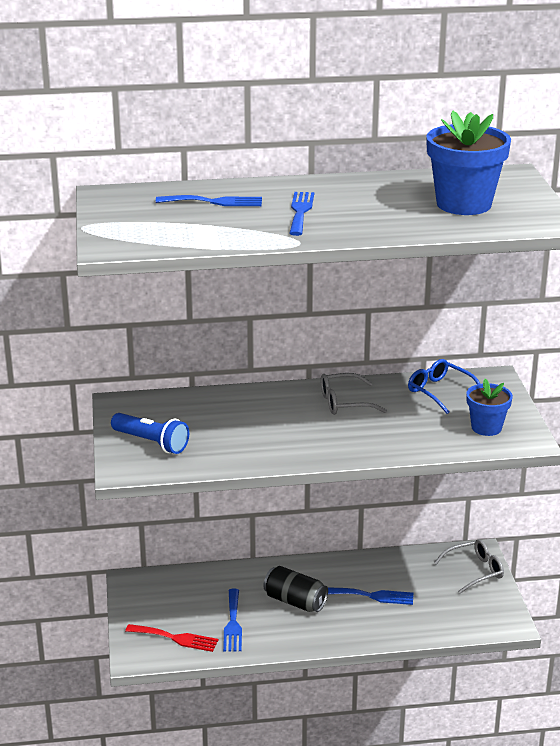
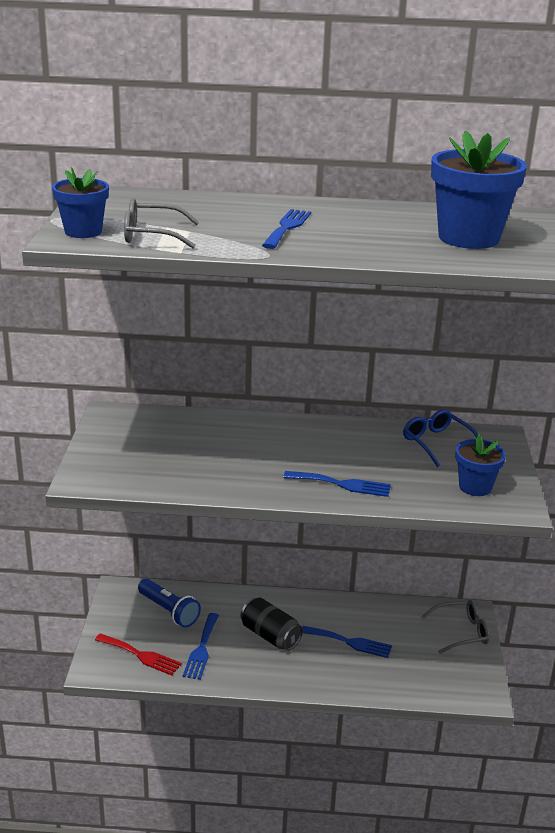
camera: 10 degrees right, 0 degrees up
(120, 237) = (83, 231): none -> blue flower pot
(152, 443) = (123, 456): blue flashlight -> blue flashlight (169, 611)
(213, 202) = (201, 210): blue fork -> blue fork (341, 484)
(344, 402) = (333, 441): grey glasses -> grey glasses (151, 235)

